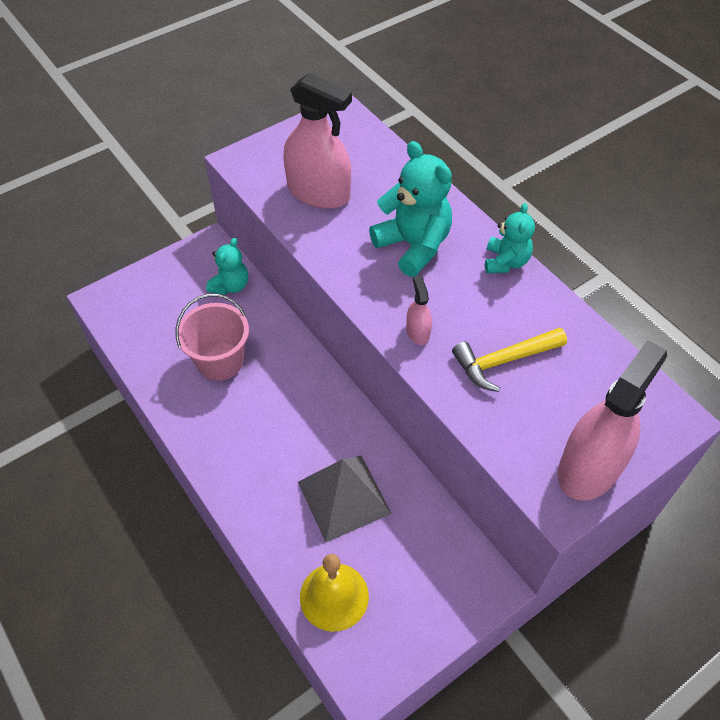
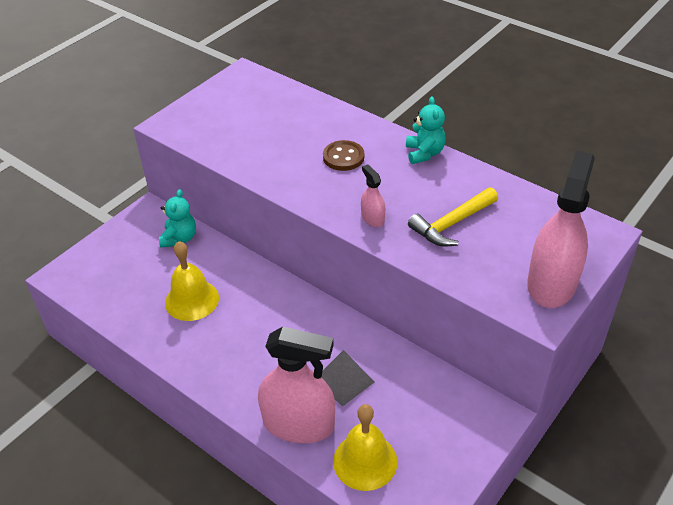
camera: 15 degrees left, 10 degrees down
(220, 361) = (192, 300): pink bucket -> yellow bell
(319, 192) = (246, 135): pink spray bottle -> pink spray bottle (298, 424)
(344, 497) = (344, 380): grey pyramid -> grey pyramid, size x0.66
(413, 246) = (343, 157): turquoise teddy bear -> brown button

